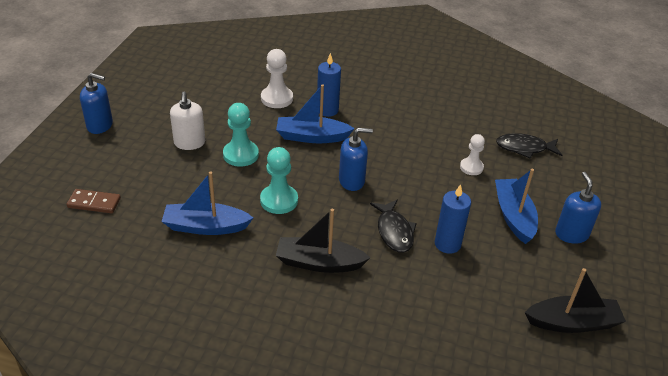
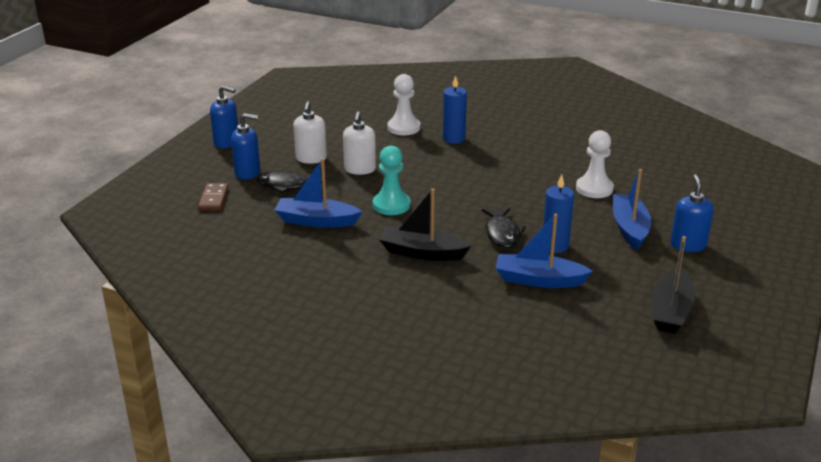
camera: 10 degrees right, 10 degrees down
(94, 203) = (213, 199): brown domino -> brown domino turned 75 degrees clockwise
(241, 155) = (360, 169): turquoise pawn -> white soap dispenser
(312, 137) = (433, 158): blue boat -> blue boat (539, 280)
(352, 181) = (467, 194): blue soap dispenser -> blue soap dispenser (247, 172)
(471, 167) = (594, 189): white pawn -> white pawn, size x1.52
(524, 148) = (655, 176): black fish -> black fish (287, 186)
(572, 323) = (670, 311): black boat -> black boat turned 105 degrees clockwise

